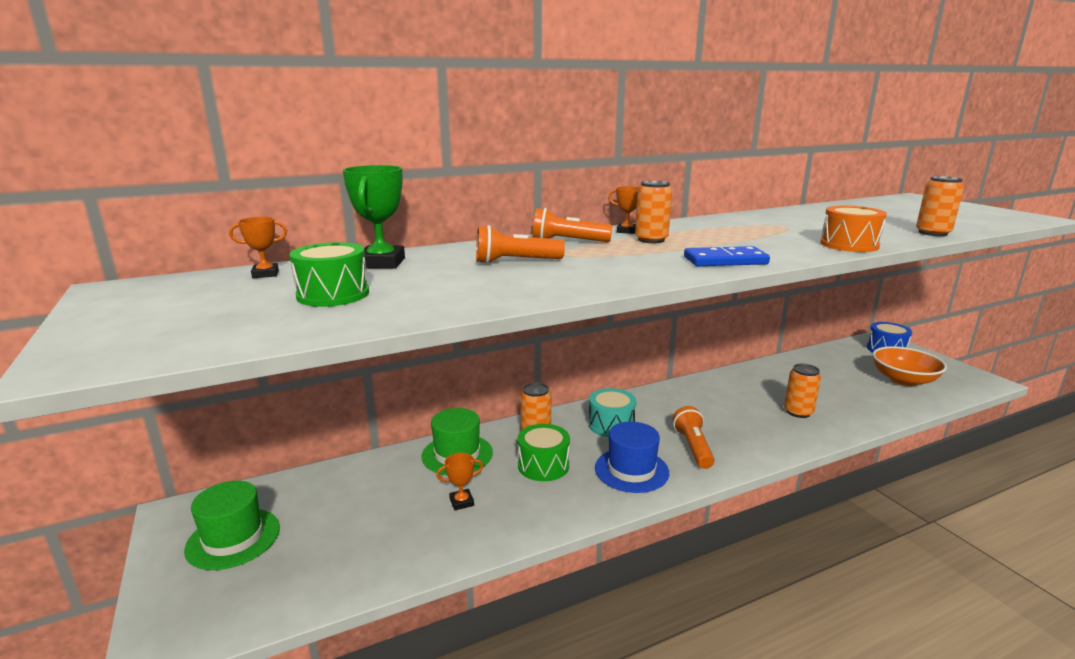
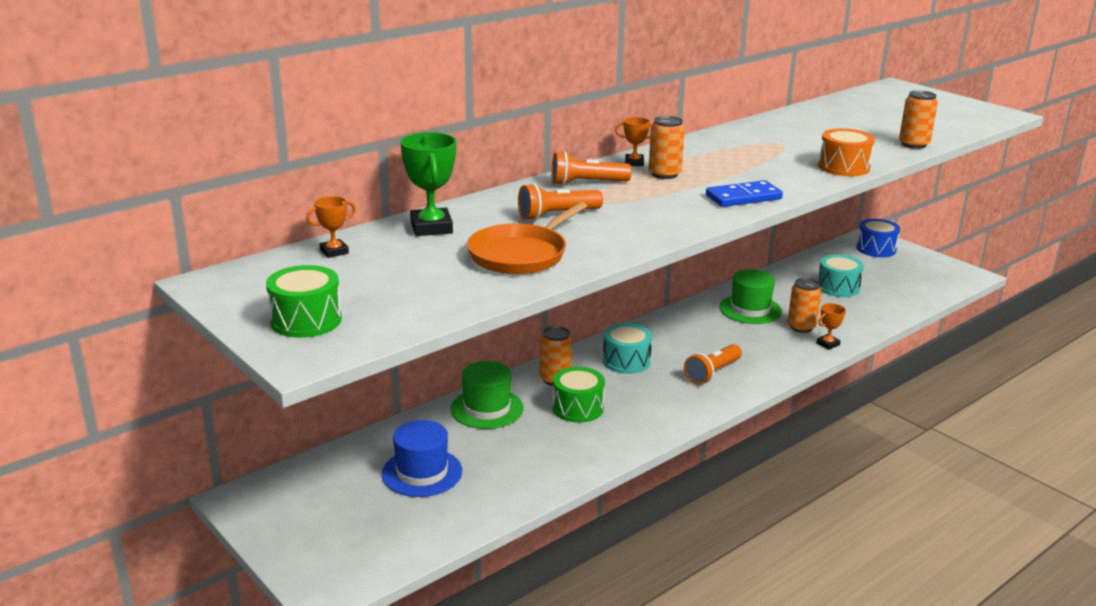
camera: 15 degrees left, 5 degrees up
(233, 538) = (319, 510): green hat -> green hat (750, 309)
(333, 294) = (428, 269): green drum -> green drum (306, 320)
(443, 289) = (521, 254): none -> orange pan
(461, 502) = (517, 450): orange trophy -> orange trophy (827, 344)
(631, 470) = (662, 401): blue hat -> blue hat (422, 472)
(693, 447) = (712, 373): orange flashlight -> orange flashlight turned 120 degrees counterclockwise
(843, 379) = (838, 287): none -> turquoise drum
(903, 380) = (895, 282): orange bowl -> none

